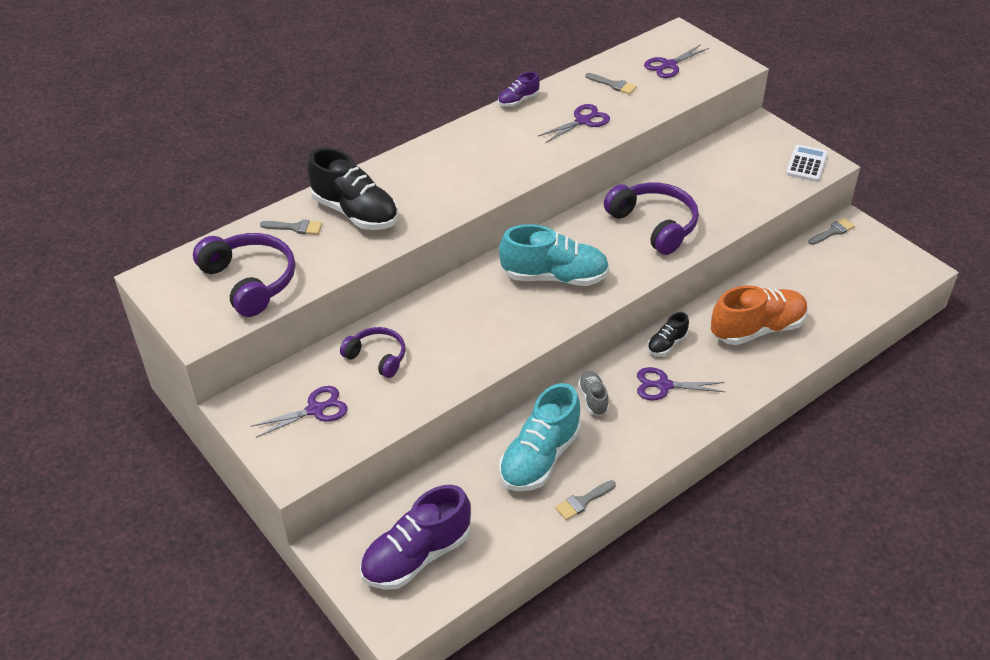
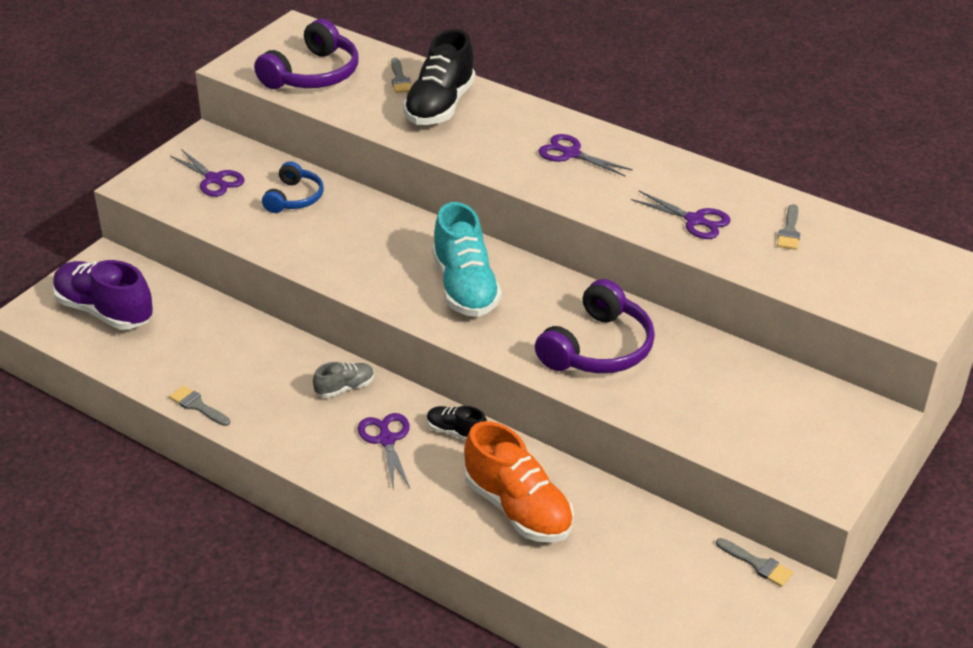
camera: 70 degrees right, 5 degrees down
(377, 357) = (294, 198): purple headphones -> blue headphones
(518, 101) = (702, 167): purple shoe -> none
(540, 458) = (248, 365): turquoise shoe -> none
(669, 65) = (870, 269): purple scissors -> purple scissors (571, 154)
(806, 164) = (814, 472): white calculator -> none

